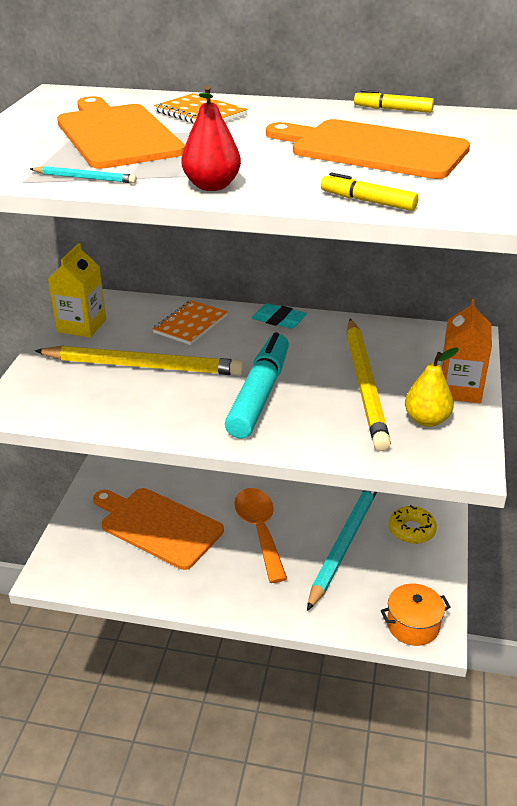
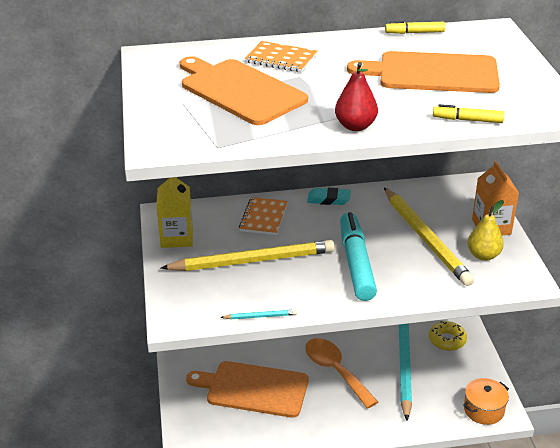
camera: 20 degrees left, 0 degrees up
(85, 178) = (260, 135): turquoise pencil -> turquoise pencil (260, 316)

